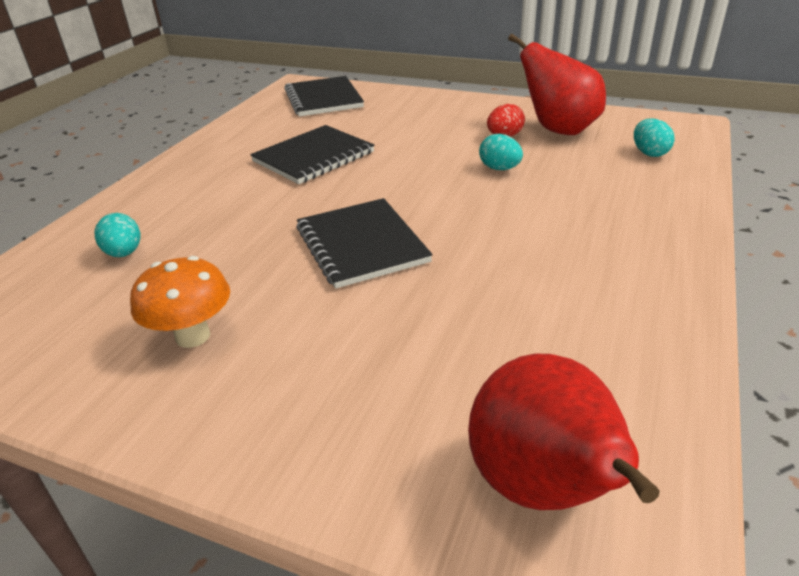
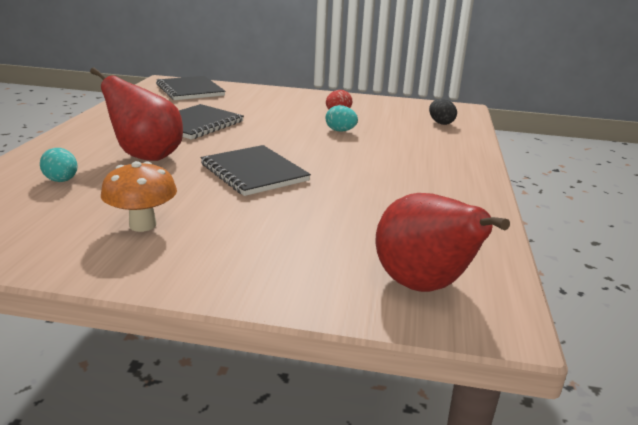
camera: 15 degrees left, 10 degrees down
(558, 130) = (375, 110): red pear -> red pear (146, 156)
(649, 153) = (440, 123): turquoise egg -> black egg

